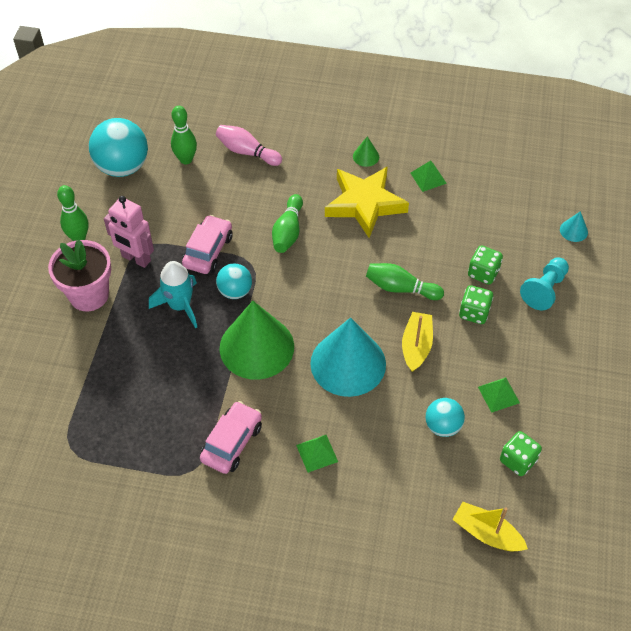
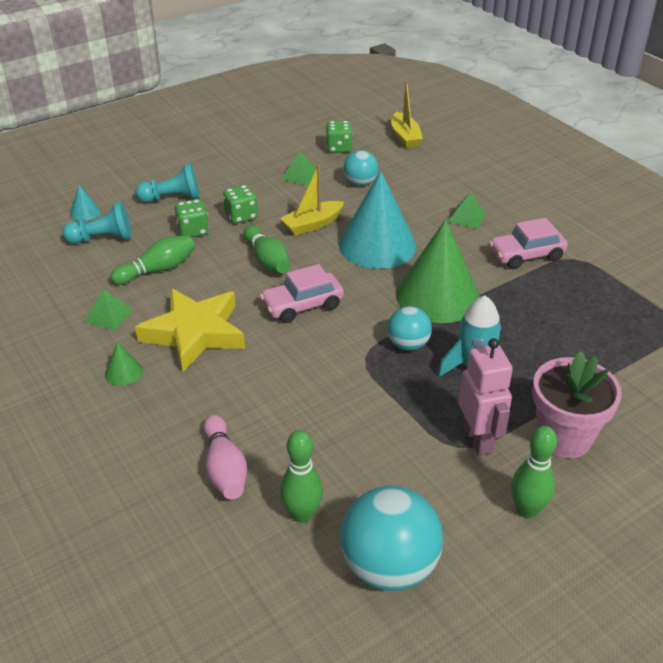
camera: 135 degrees left, 15 degrees down
(208, 251) = (393, 395): pink car -> pink car (302, 305)
(288, 231) = (295, 359): green bowling pin -> green bowling pin (158, 270)
(524, 221) = (103, 238): none -> turquoise pawn

